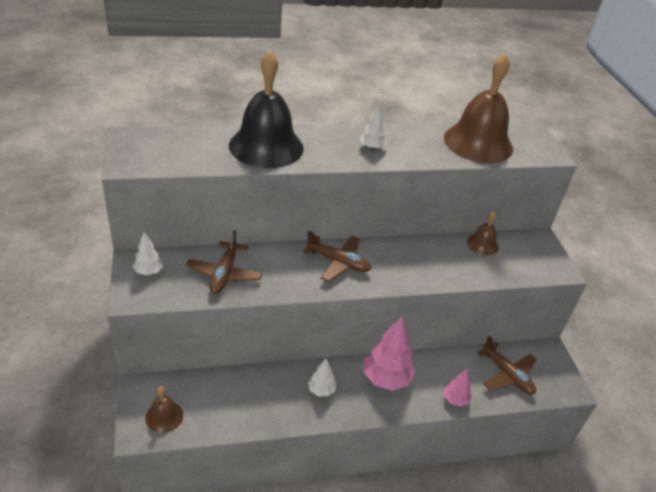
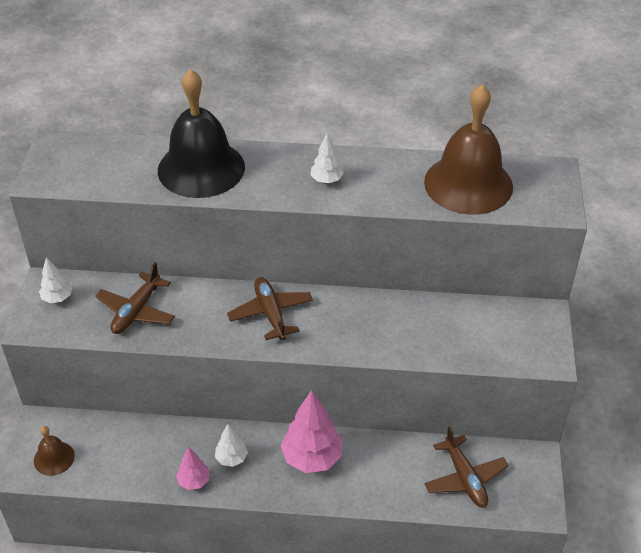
camera: 20 degrees right, 5 degrees up
(338, 262) = (271, 313): brown plane -> brown plane turned 150 degrees counterclockwise
(455, 399) = (385, 496): pink tree -> pink tree (194, 481)
(482, 244) = (462, 312): brown bell -> none

